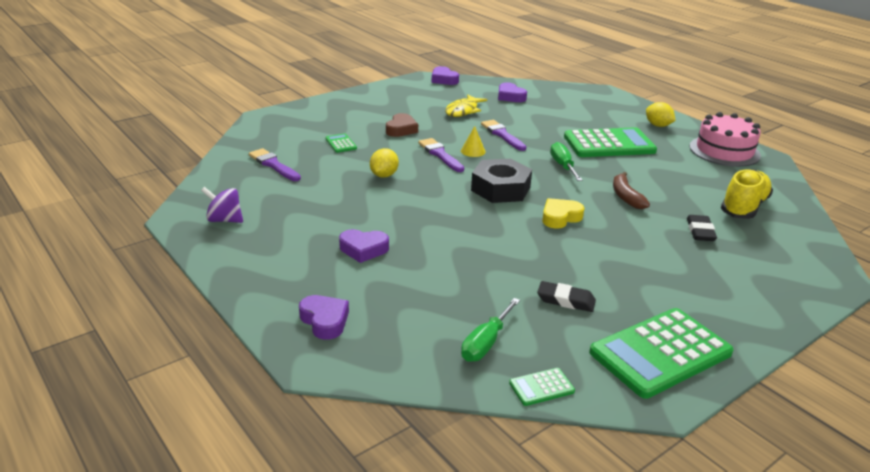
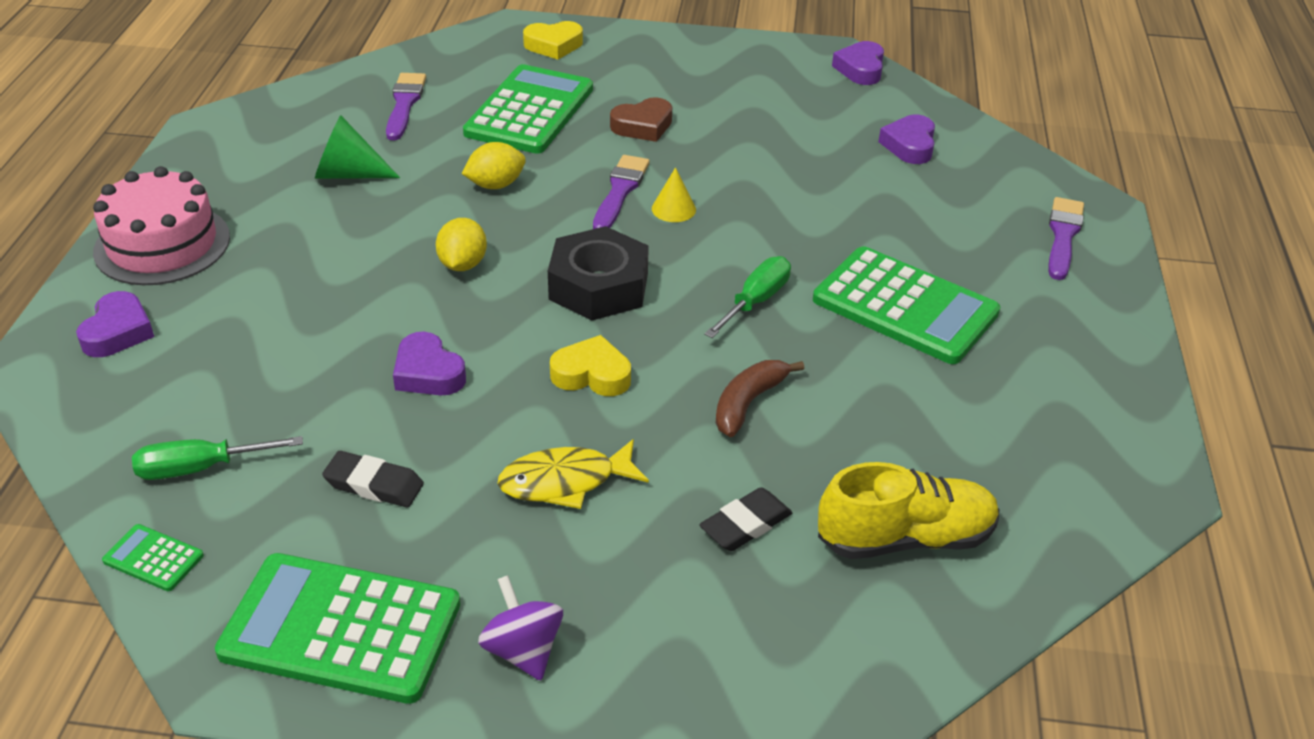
camera: 45 degrees right, 10 degrees up
(224, 220) = (239, 152): purple spinning top -> purple spinning top (523, 650)
(299, 116) = (553, 45): none -> yellow heart
(305, 202) = (348, 174): none -> green cone
(341, 143) = (530, 111): green calculator -> green calculator, size x2.35
(363, 249) = (296, 272): purple heart -> purple heart (428, 373)
(463, 111) = (786, 136): yellow fish -> yellow fish (565, 481)
(502, 135) = (766, 204): purple brush -> purple brush (1063, 236)
(566, 300) = (374, 484): black eraser -> black eraser turned 45 degrees counterclockwise
(658, 125) = (1067, 320): yellow lemon -> yellow lemon (463, 264)
(724, 151) = (1095, 431): pink cake -> pink cake (162, 244)

